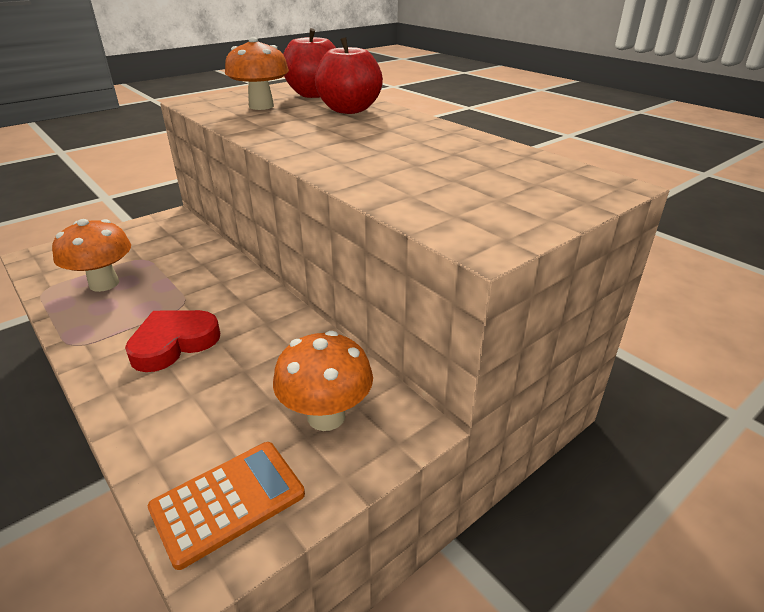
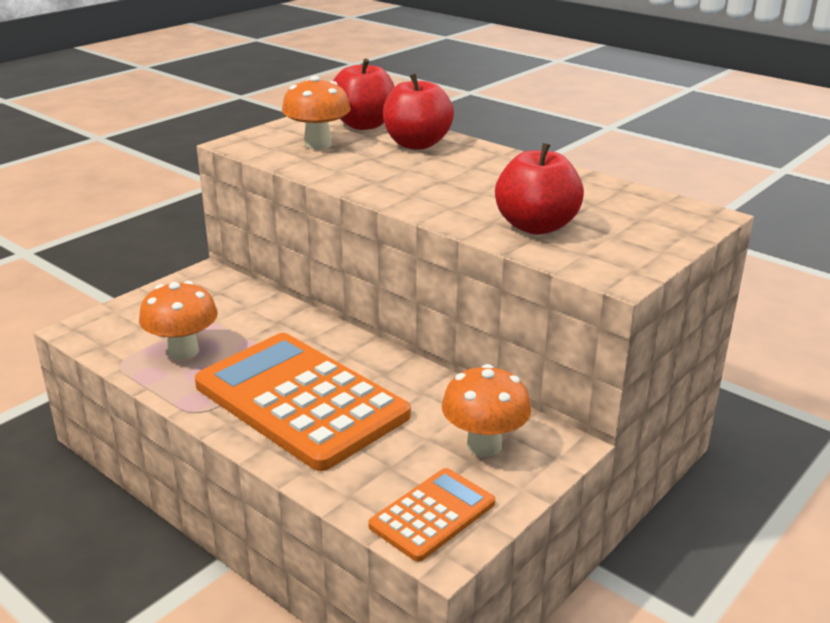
camera: 10 degrees left, 5 degrees down
(173, 343) = (300, 400): red heart -> orange calculator
(418, 184) = (536, 226): none -> red apple

